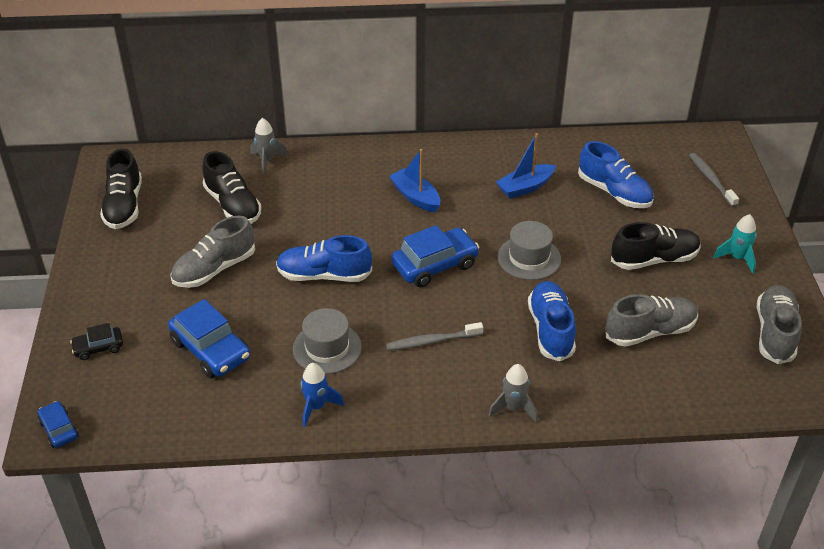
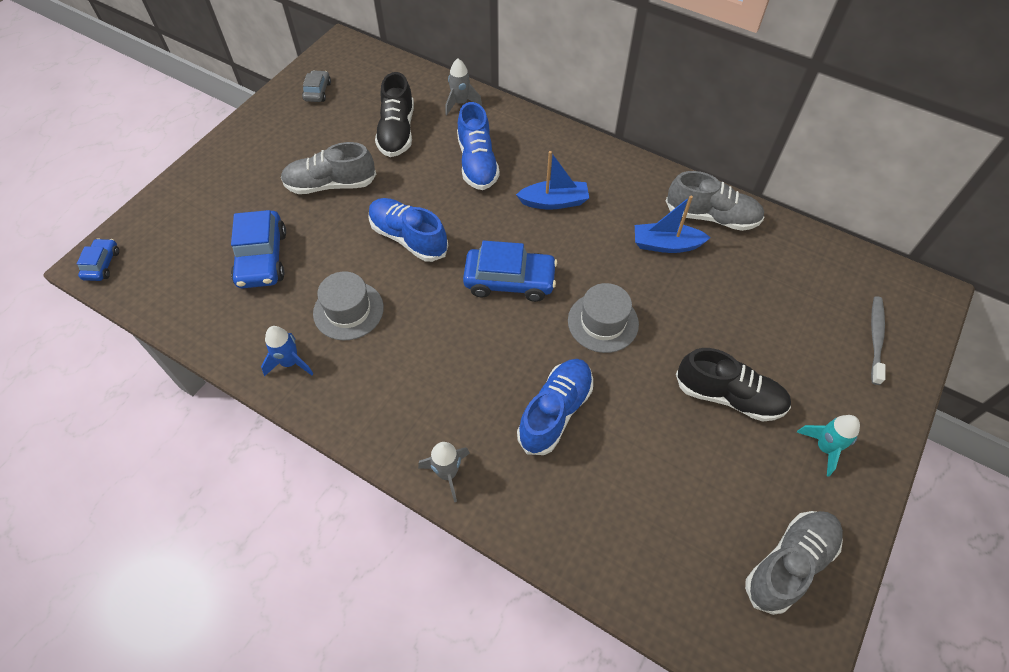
camera: 35 degrees right, 15 degrees up
(98, 348) = (189, 208): black car -> none
(124, 206) = (317, 91): black shoe -> grey car
(415, 197) = (554, 202): blue boat -> blue boat turned 90 degrees clockwise
(432, 341) = (439, 357): grey toothbrush -> none
(614, 192) = (753, 297): blue shoe -> blue shoe (477, 163)
(650, 331) = (652, 475): grey shoe -> grey shoe (711, 217)

